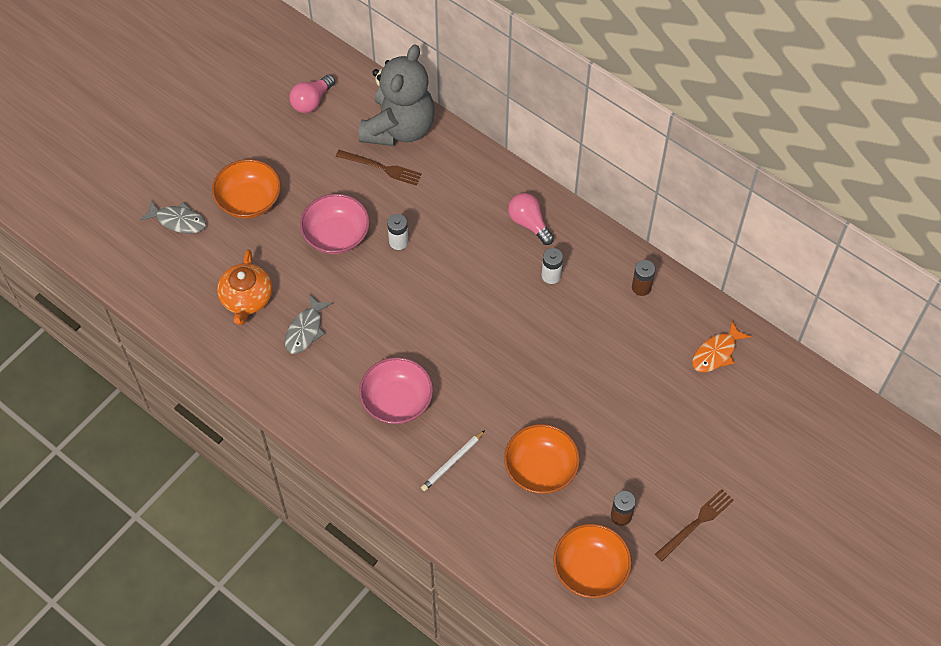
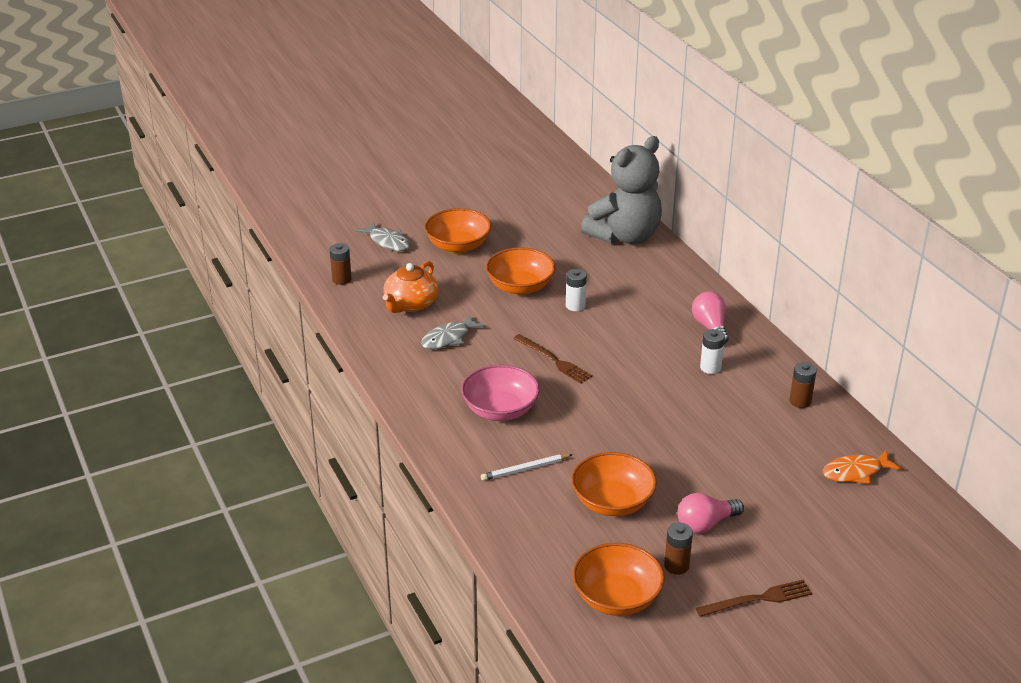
camera: 25 degrees right, 25 degrees down
(163, 291) = (341, 279): none -> brown battery
(311, 101) = (556, 201): pink light bulb -> pink light bulb (705, 524)
(336, 235) = (520, 287): pink bowl -> orange bowl
(381, 168) = (591, 256): brown fork -> brown fork (553, 360)

